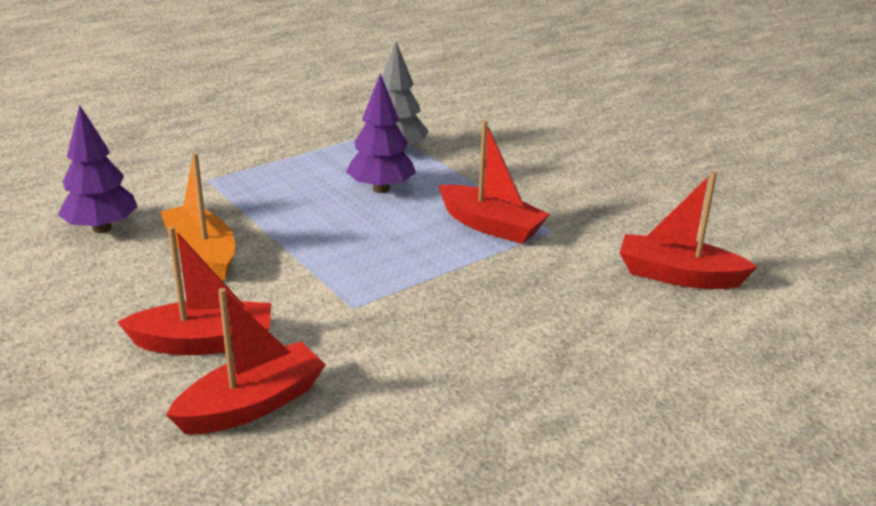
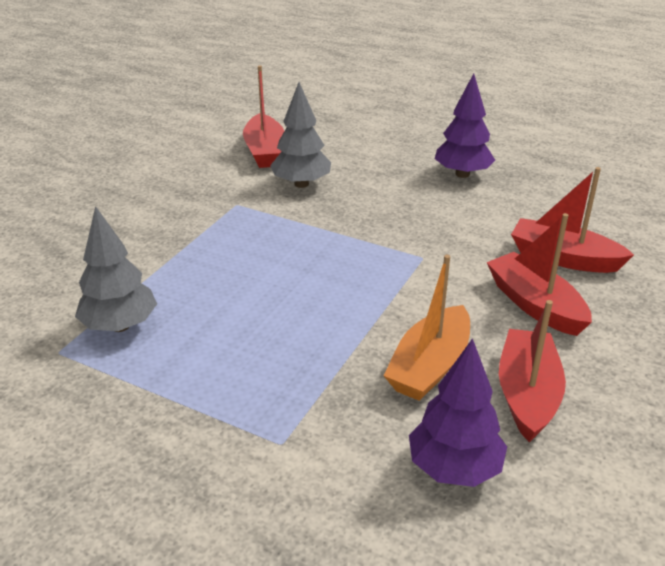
camera: 115 degrees left, 5 degrees up
(381, 189) = (220, 306): purple tree -> purple tree (462, 174)
(491, 226) = (249, 231): red boat -> red boat (527, 394)
(573, 278) = (301, 184): none -> grey tree

